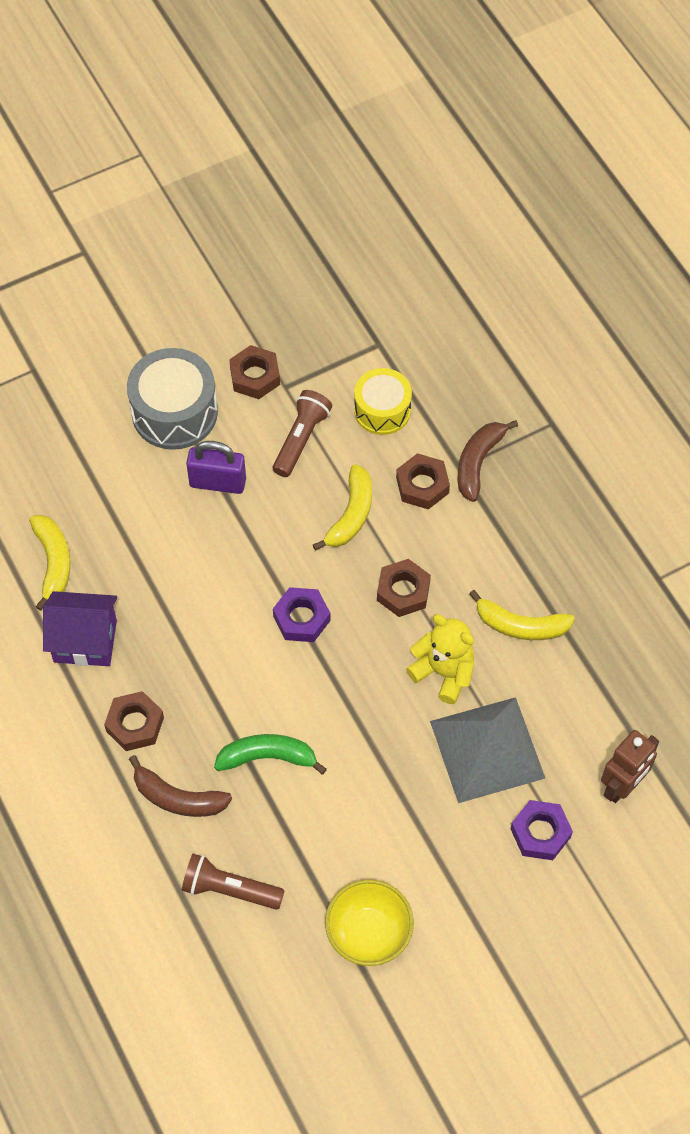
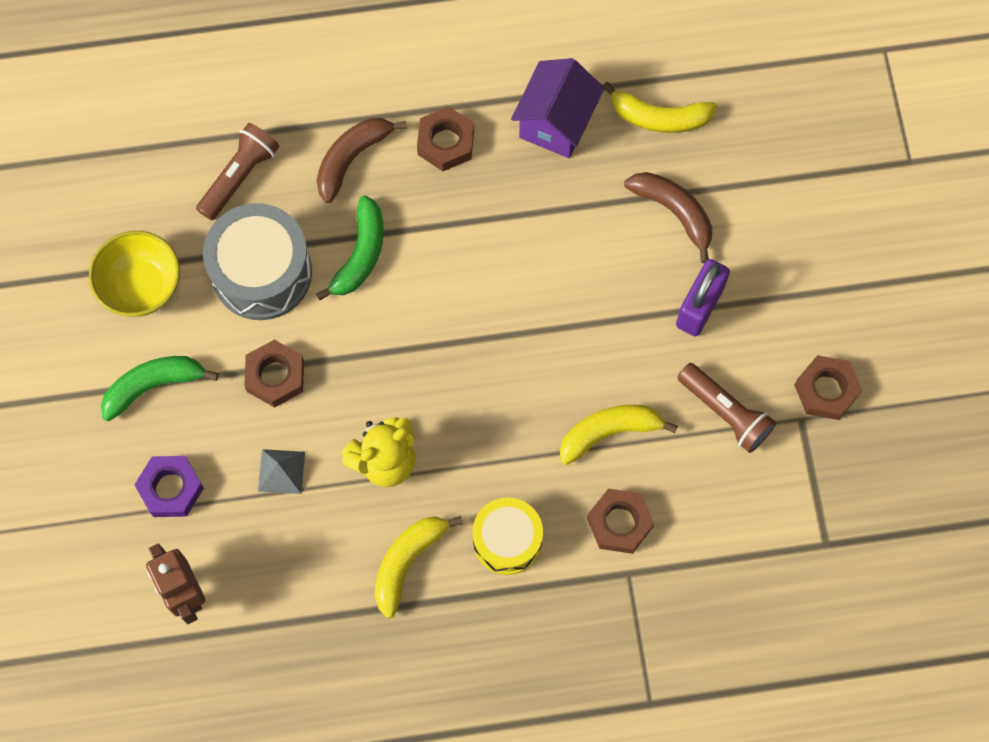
camera: 110 degrees right, 10 degrees up
(174, 412) = (806, 290): grey drum -> grey drum (262, 272)
(301, 618) = (503, 338): purple nut -> none
(351, 514) = (609, 432): yellow banana -> yellow banana turned 120 degrees clockwise
(382, 410) = (734, 515): yellow drum -> yellow drum (507, 540)
(403, 591) = (495, 453): brown nut -> brown nut (275, 376)
(456, 884) = (154, 386): none -> green banana
(478, 462) = (627, 597): brown banana -> brown banana (674, 212)
(487, 749) = (281, 471): grey pyramid -> grey pyramid, size x0.43

